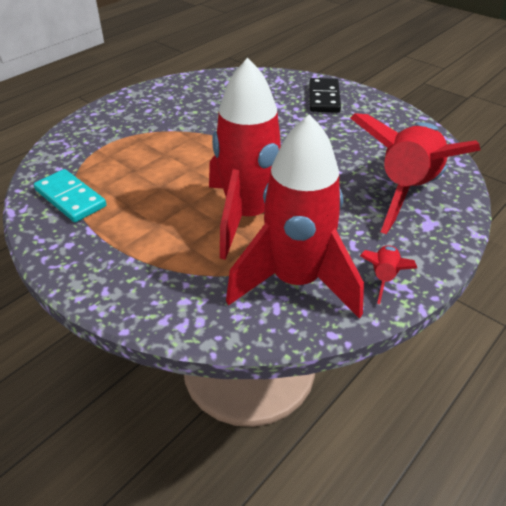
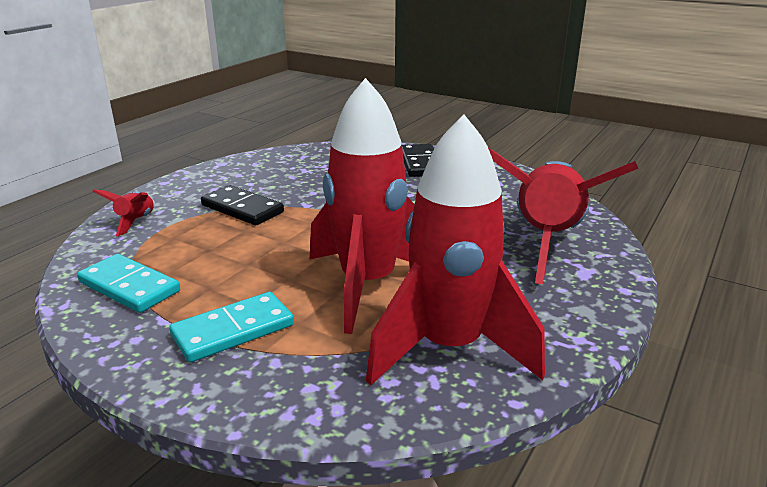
camera: 10 degrees left, 15 degrees down
(138, 246) = (233, 330): none -> turquoise domino
(166, 132) = (242, 209): none -> black domino
(383, 278) = (555, 332): red rocket -> red rocket (136, 222)

